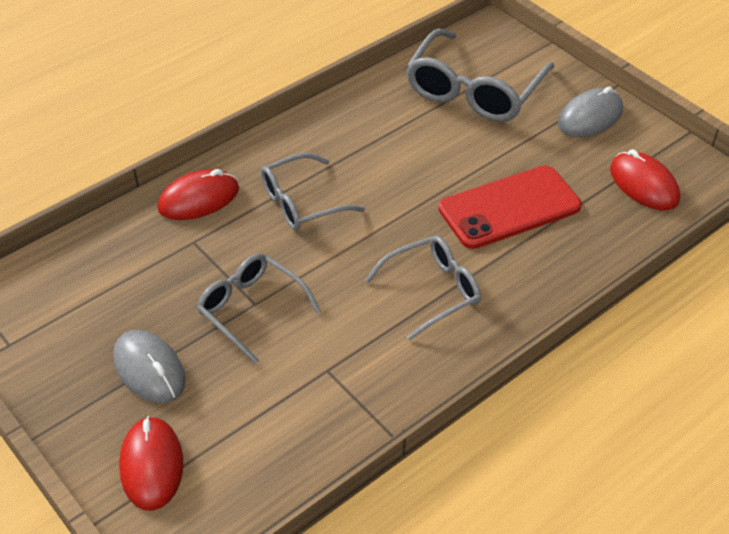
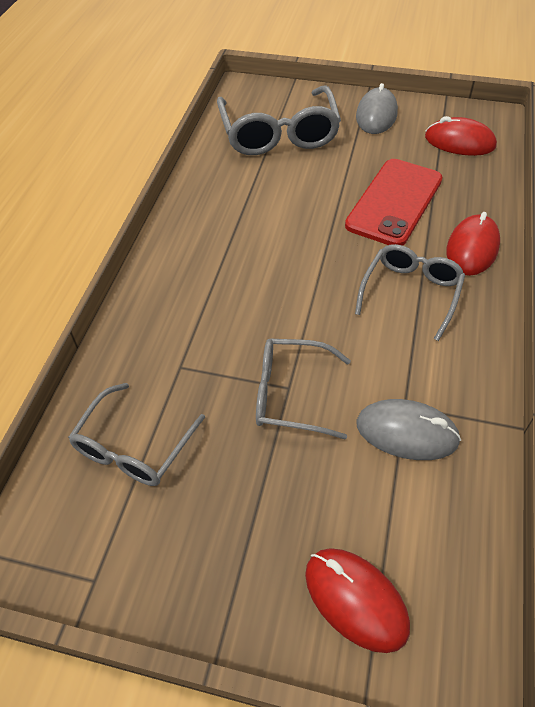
camera: 35 degrees left, 5 degrees up
(149, 369) = (259, 508): grey mouse -> grey mouse (406, 432)
(199, 199) = (147, 327): red mouse -> red mouse (472, 248)
(302, 202) = (238, 282): grey glasses -> grey glasses (134, 447)

